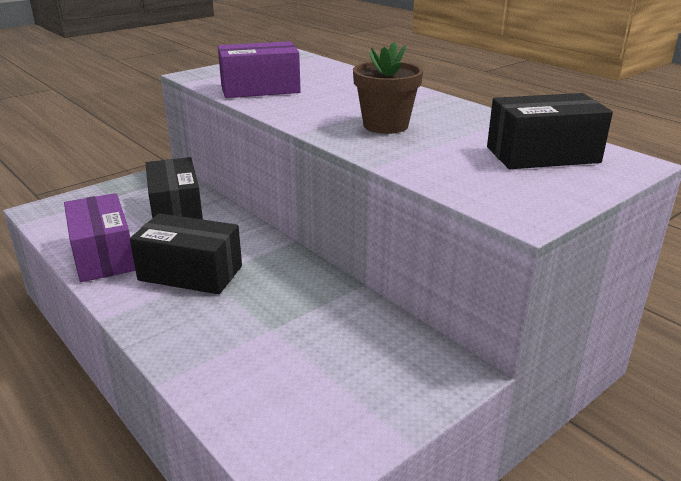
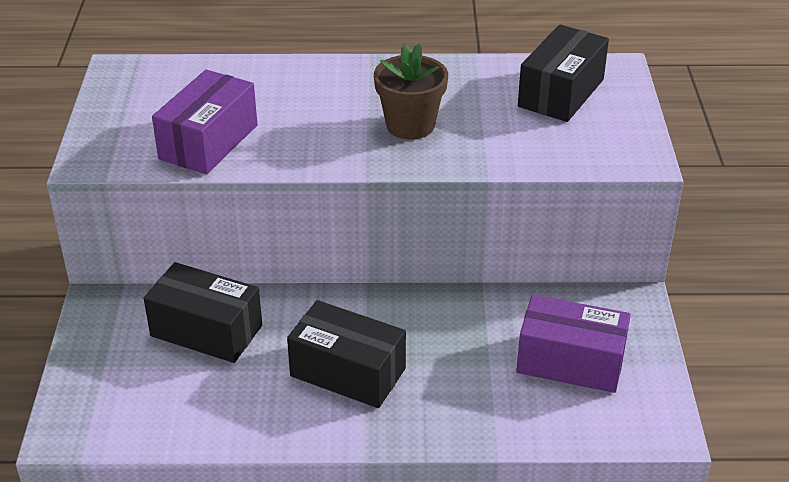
camera: 50 degrees left, 10 degrees up
(103, 255) = (242, 417): purple box -> purple box (570, 362)
(190, 273) = (348, 372): black box -> black box turned 60 degrees clockwise

